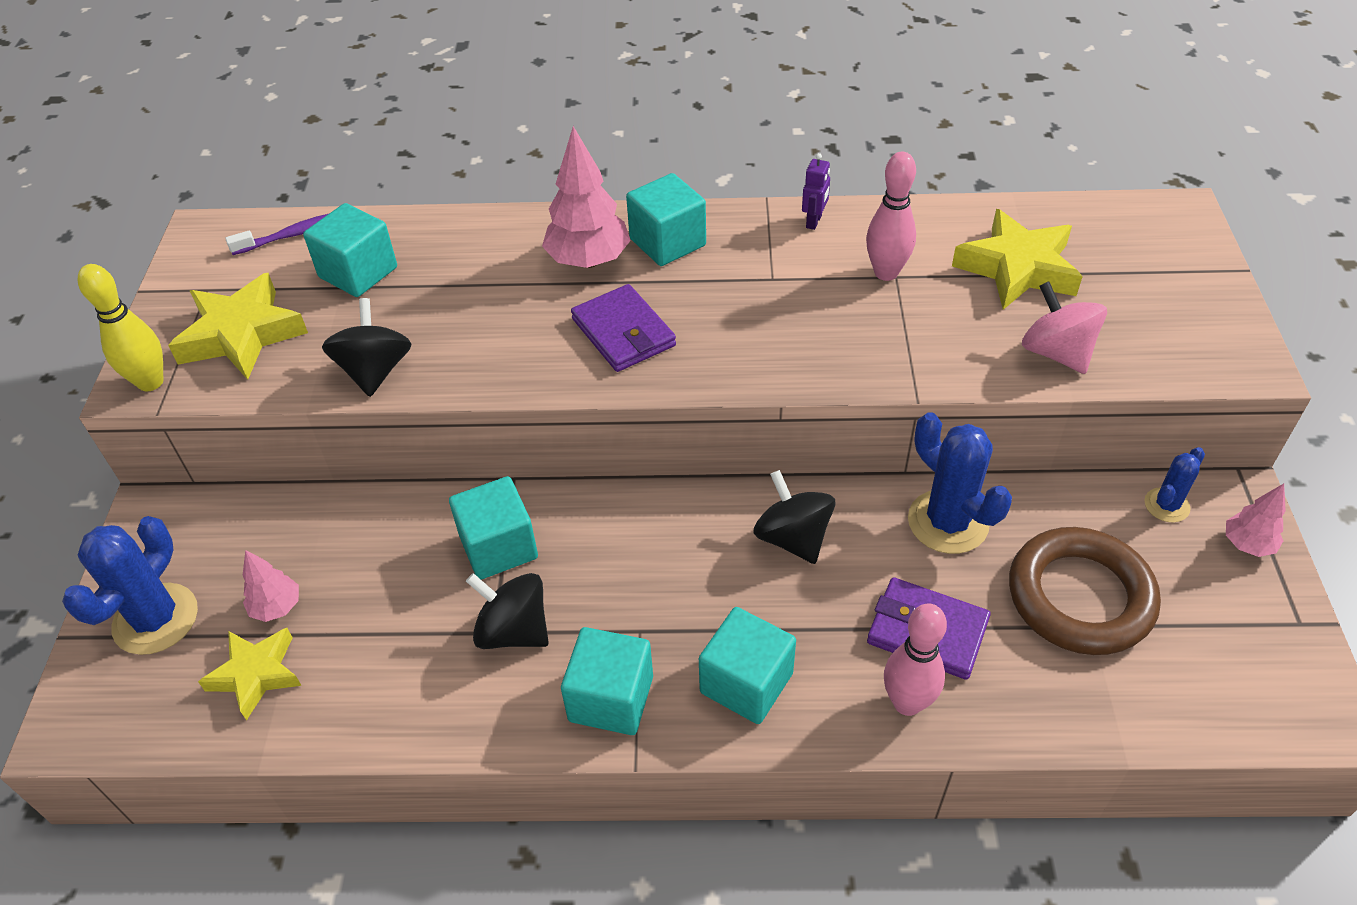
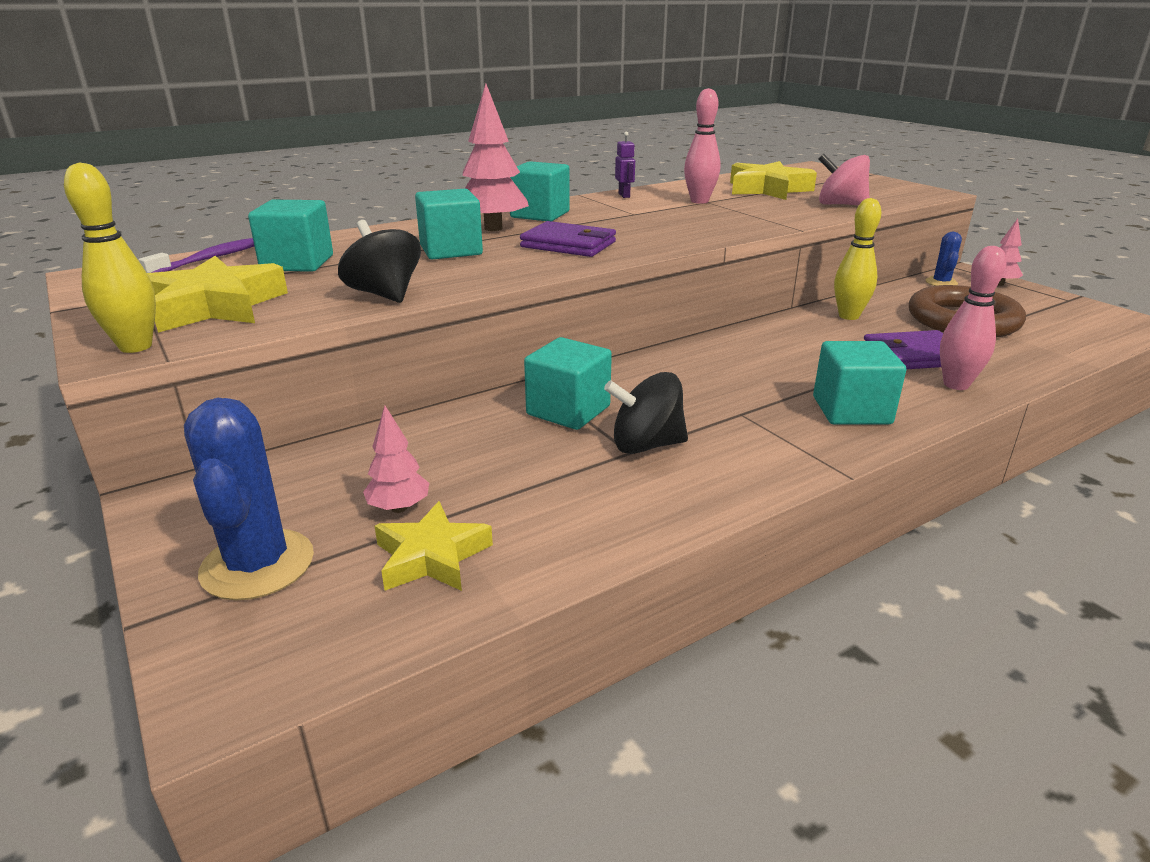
camera: 35 degrees left, 20 degrees down
(611, 698) = (775, 450): turquoise cube -> turquoise cube (451, 250)
(793, 538) = (772, 346): black spinning top -> none
(948, 522) = (848, 316): blue cactus -> yellow bowling pin

